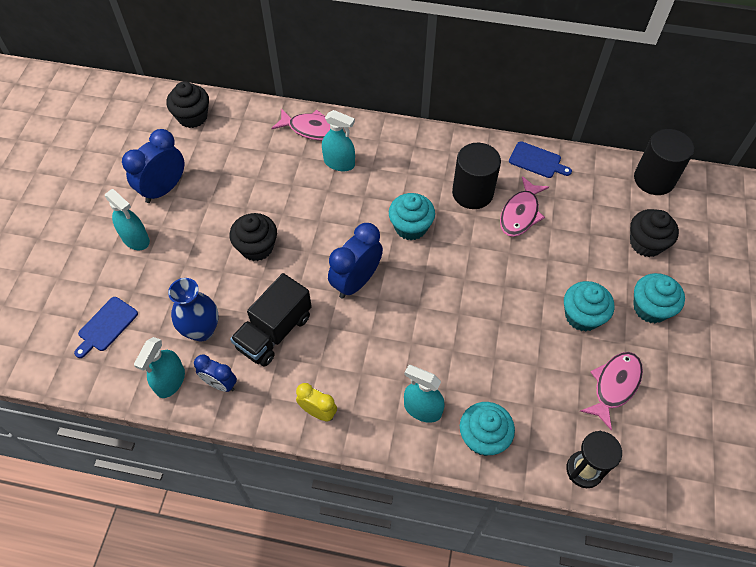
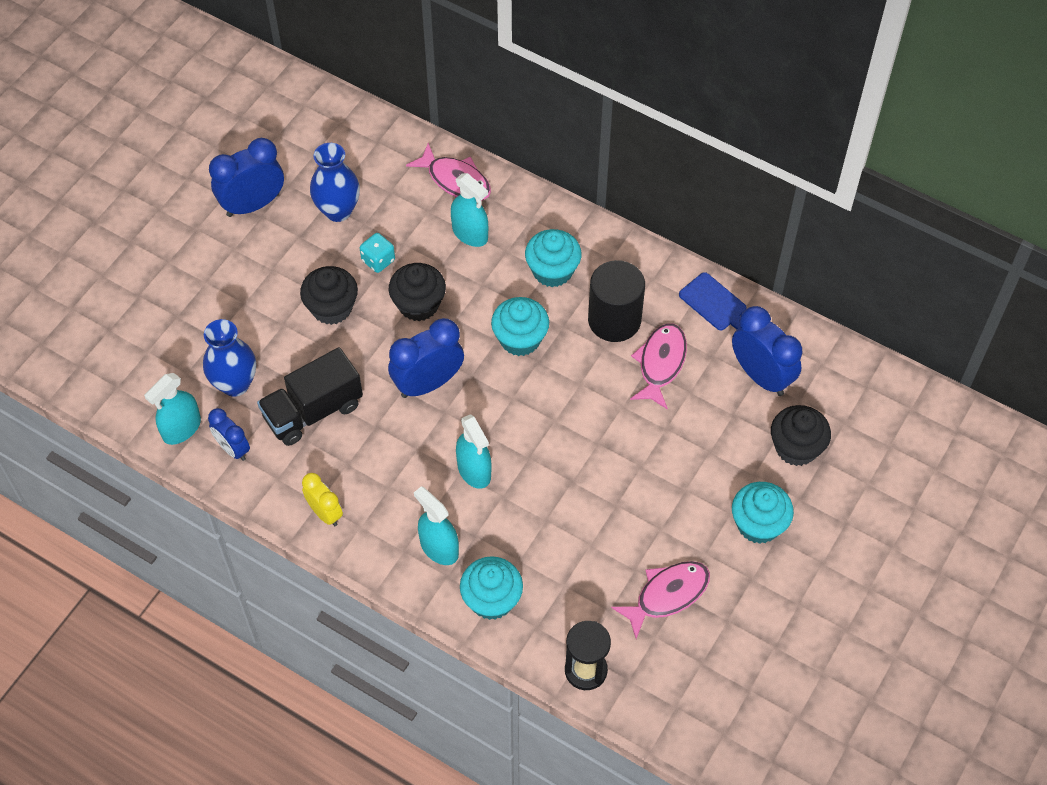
camera: 20 degrees right, 0 degrees up
(106, 326) = (135, 346): blue cutting board -> none
(135, 239) = (200, 256): turquoise spray bottle -> turquoise spray bottle (474, 470)
(192, 117) = (319, 122): black cupcake -> black cupcake (418, 304)
(232, 175) = (338, 210): none -> blue vase
(278, 202) = (378, 260): none -> turquoise dice
(520, 213) = (660, 363): pink fish -> pink fish turned 150 degrees clockwise
(582, 316) = (671, 507): turquoise cupcake -> turquoise cupcake (552, 271)
(595, 200) = (761, 376): none -> blue clock
(654, 179) = (851, 372): black cylinder -> none

